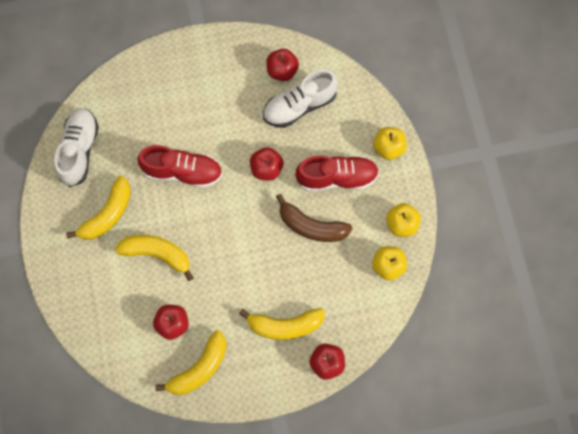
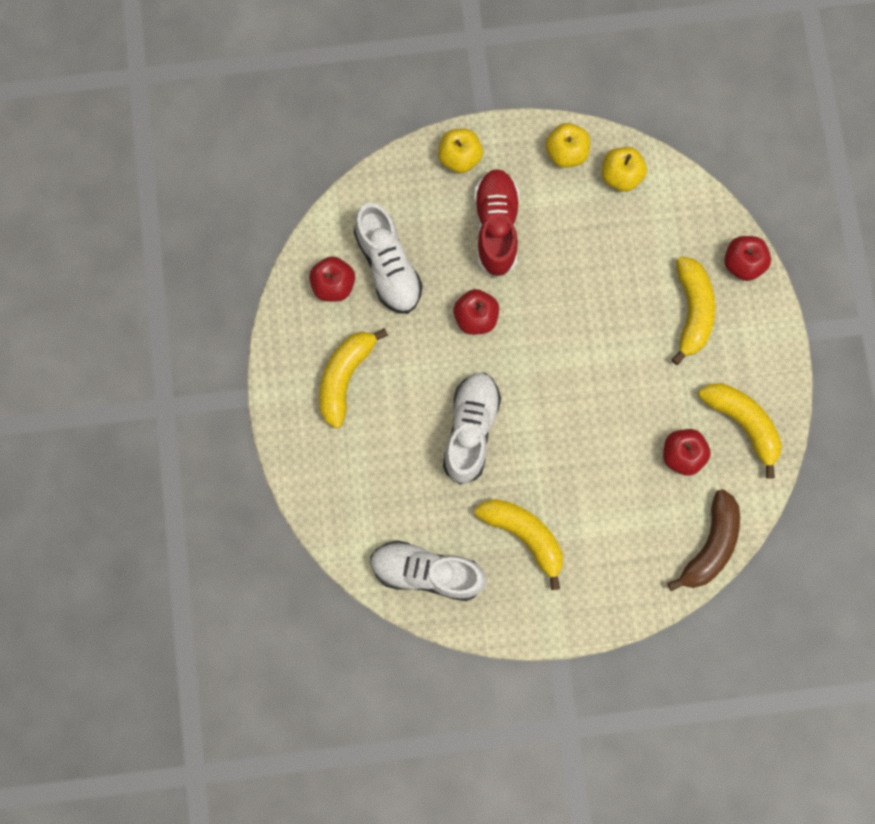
camera: 85 degrees left, 5 degrees up
(157, 254) = (585, 470): yellow banana -> yellow banana (345, 377)
(182, 172) = (471, 430): red shoe -> white shoe
(311, 226) = (561, 266): brown banana -> brown banana (710, 545)

